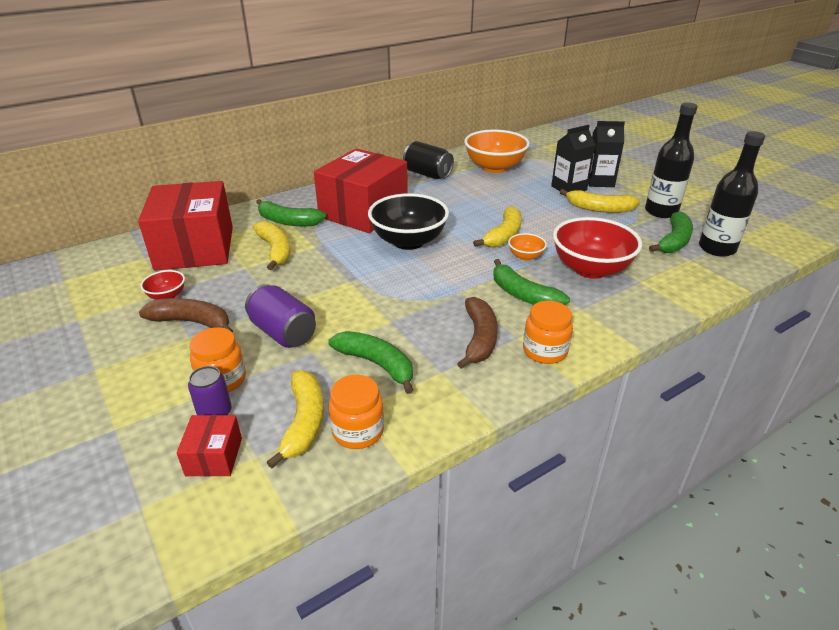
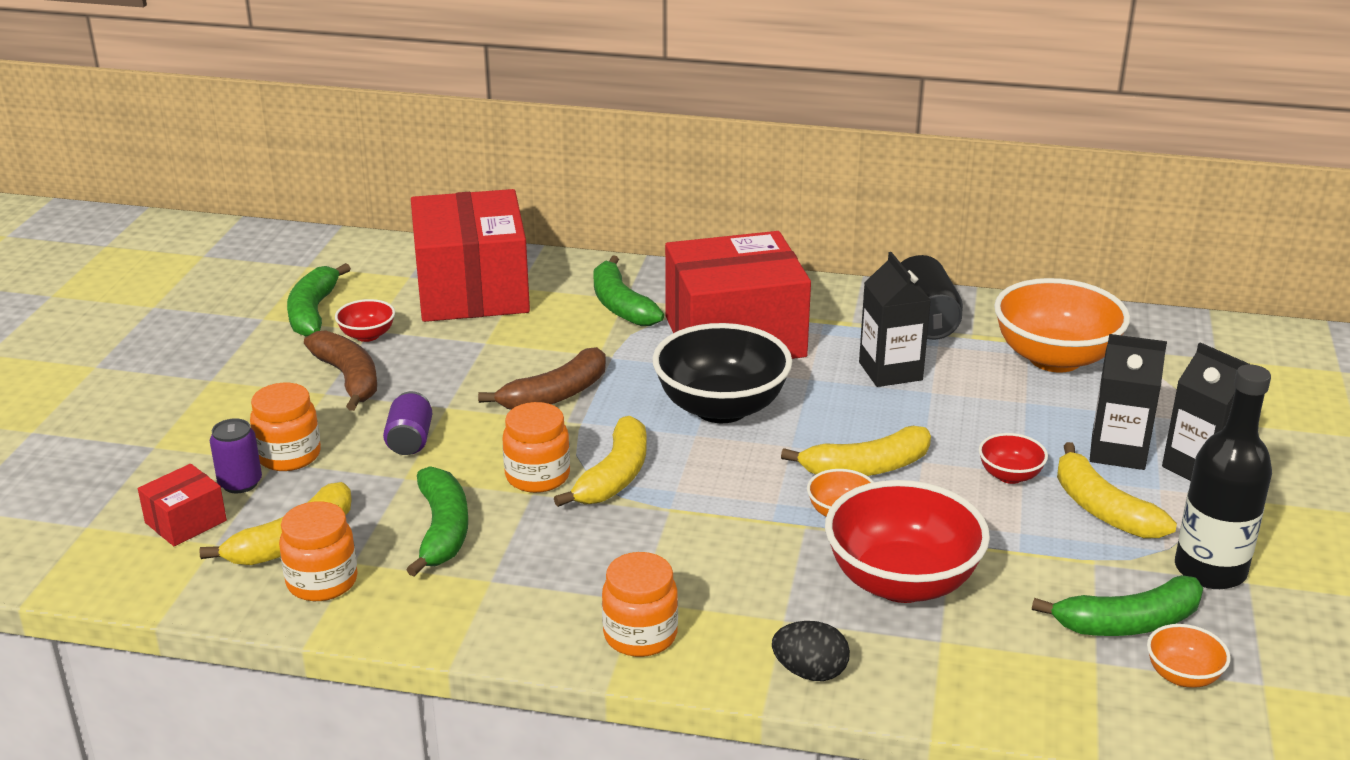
camera: 45 degrees right, 5 degrees down
(195, 248) = (472, 290): red box -> red box turned 45 degrees counterclockwise
(275, 250) = (548, 337): yellow banana -> yellow banana (614, 476)
(283, 333) = (410, 440): purple can -> purple can, size x0.65
(379, 312) = (537, 476): none -> orange jar
(448, 197) = (890, 371): none -> black carton
(479, 338) = (593, 573): brown banana -> brown banana (556, 395)
(523, 295) = (740, 558): green banana -> green banana (313, 312)
(553, 213) = (1010, 475): none -> red bowl
(625, 322) = (810, 672): none -> black egg
(717, 248) = (1182, 676): black bottle -> orange bowl

